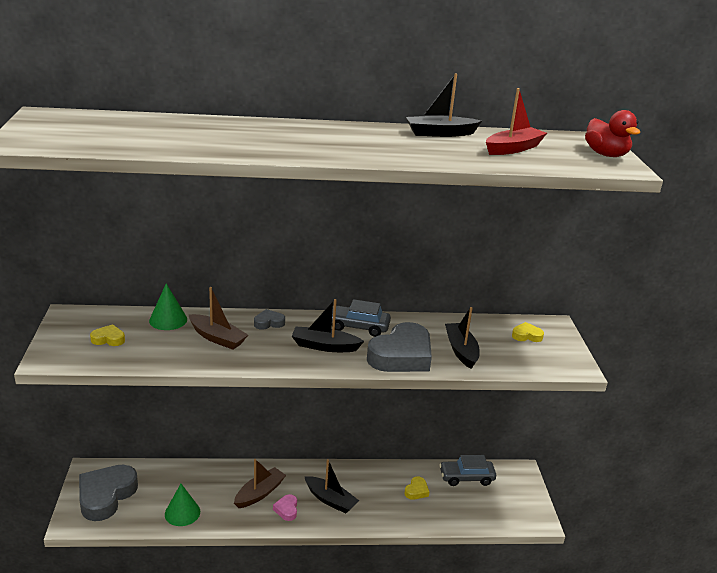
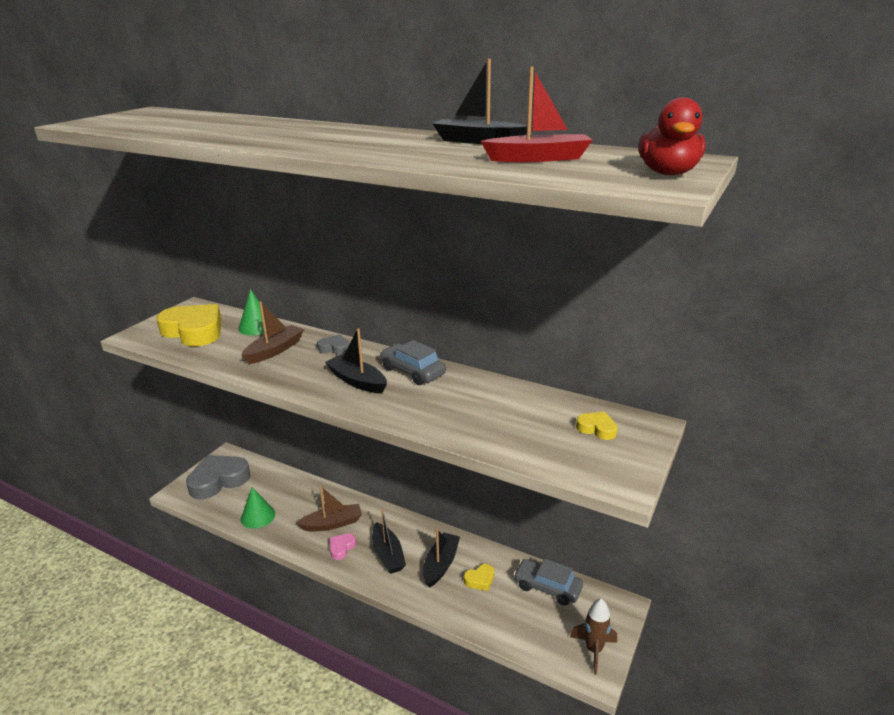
camera: 35 degrees right, 0 degrees up
(108, 339) = (194, 331): yellow heart -> yellow heart, size x2.25
(217, 338) = (275, 350): brown boat -> brown boat turned 120 degrees counterclockwise
(401, 355) = (422, 410): grey heart -> none
(461, 350) = (494, 423): black boat -> black boat (441, 564)
(527, 507) = (593, 650): none -> brown rocket

